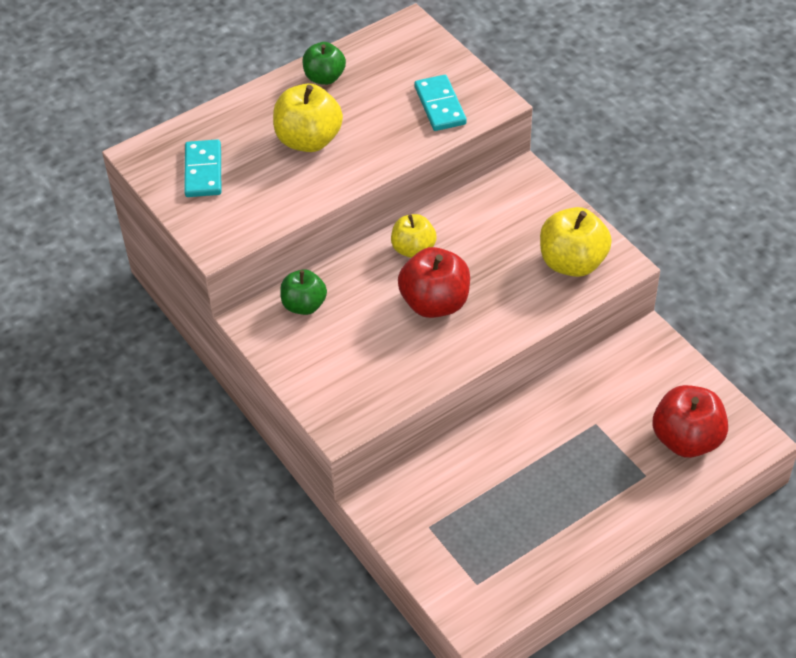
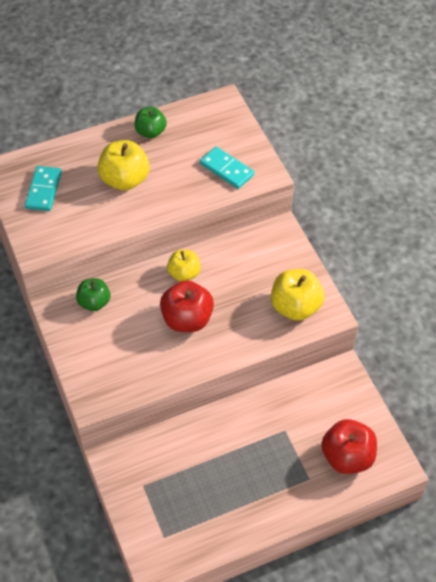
camera: 10 degrees right, 5 degrees up
(440, 105) = (226, 169): turquoise domino -> turquoise domino turned 45 degrees counterclockwise

